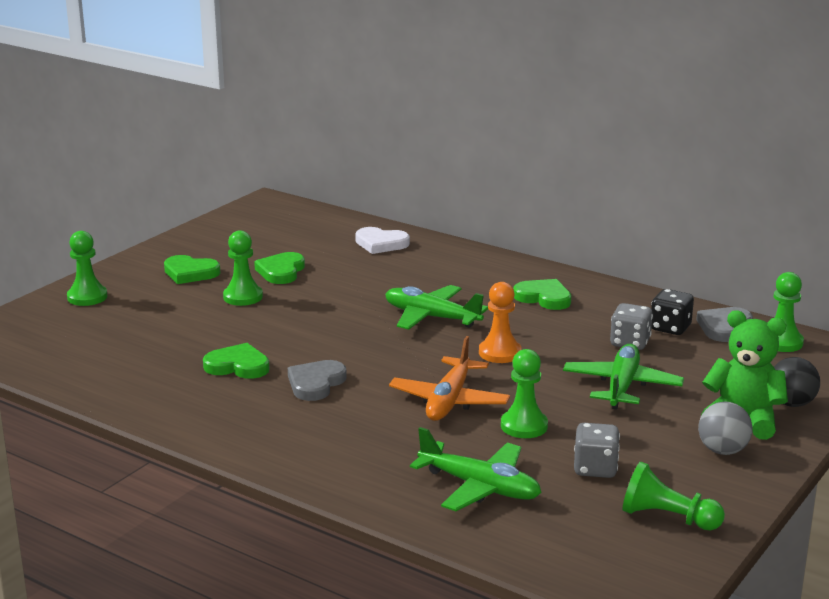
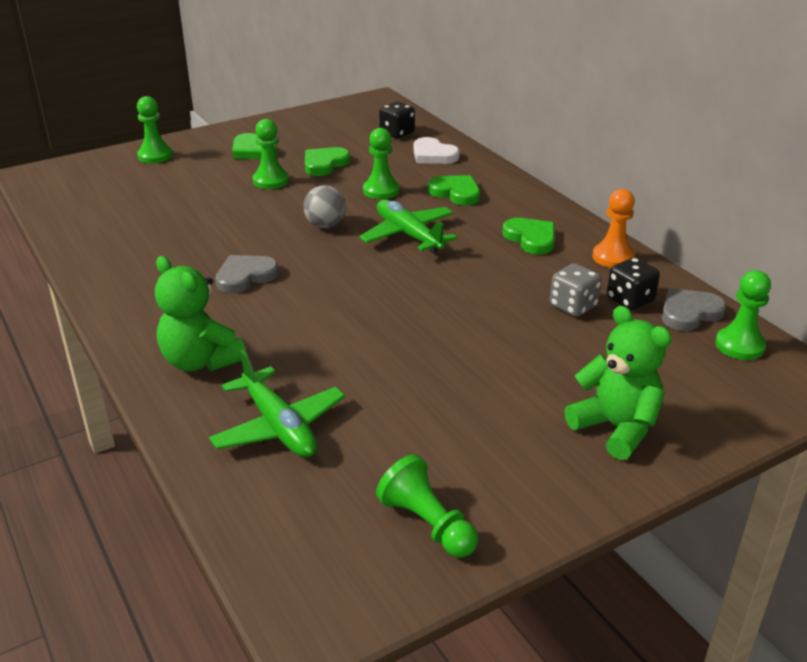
camera: 25 degrees right, 10 degrees up
(238, 366) = (201, 244): green heart -> green heart (456, 193)
(323, 230) = (397, 133): none -> black dice
(354, 458) = (201, 361): none -> green teddy bear
(449, 401) = (341, 324): orange plane -> none
(500, 353) = (435, 286): orange pawn -> orange pawn (613, 257)
(524, 426) = (384, 371): green pawn -> green pawn (381, 190)
(595, 469) = (408, 440): grey dice -> none
(622, 386) = (521, 353): green plane -> none
(722, 450) = (560, 459): grey ball -> grey ball (325, 225)
(791, 403) = (689, 423): black ball -> none

